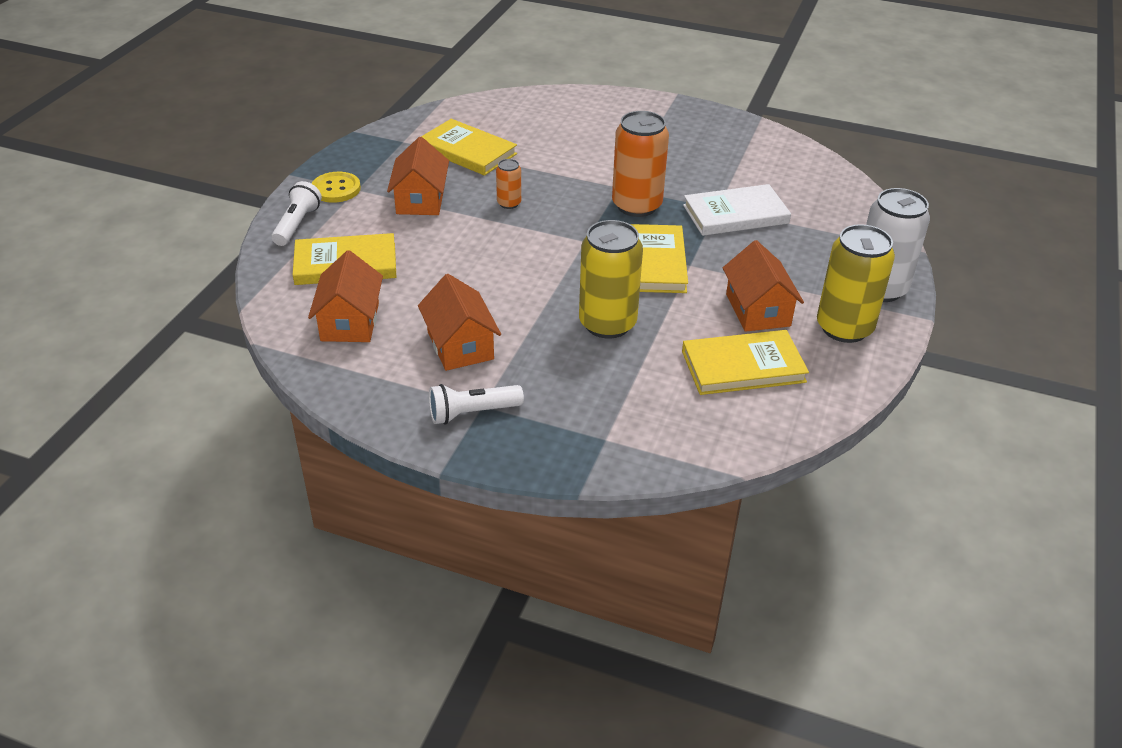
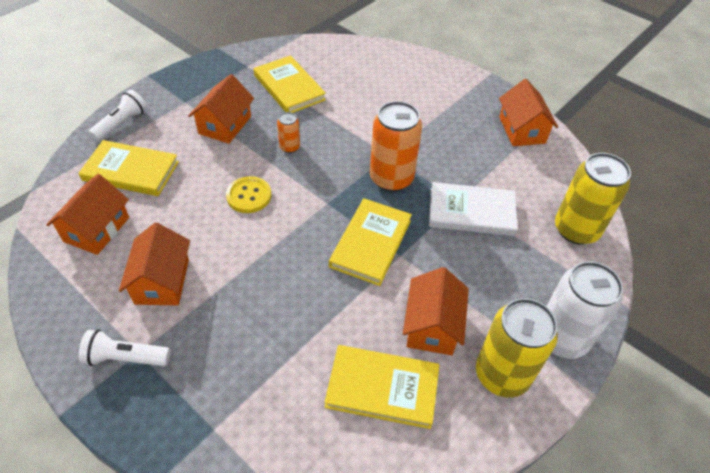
camera: 20 degrees right, 10 degrees up
(336, 189) = (170, 98): yellow button -> yellow button (249, 196)
(607, 324) = (293, 298): yellow can -> yellow can (576, 230)
(740, 136) = (522, 130): none -> orange house

